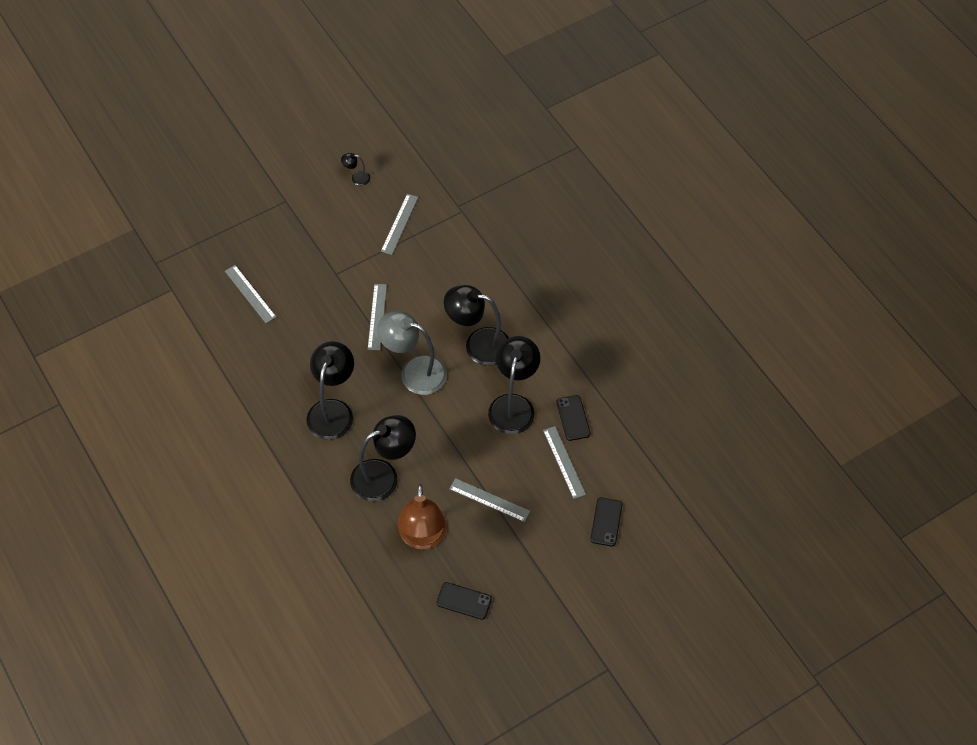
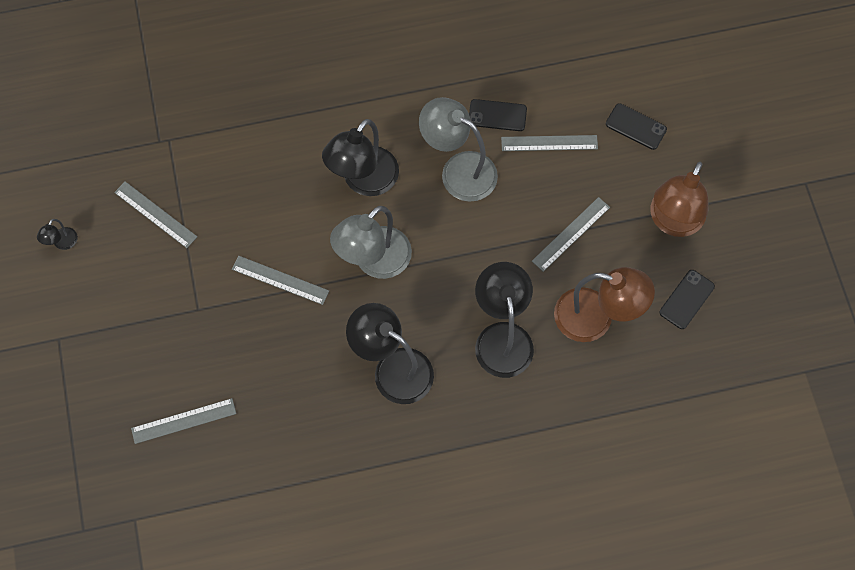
camera: 70 degrees left, 10 degrees up
(513, 405) = (458, 170): black lamp -> grey lamp
(529, 572) = (672, 222): none -> brown lamp

